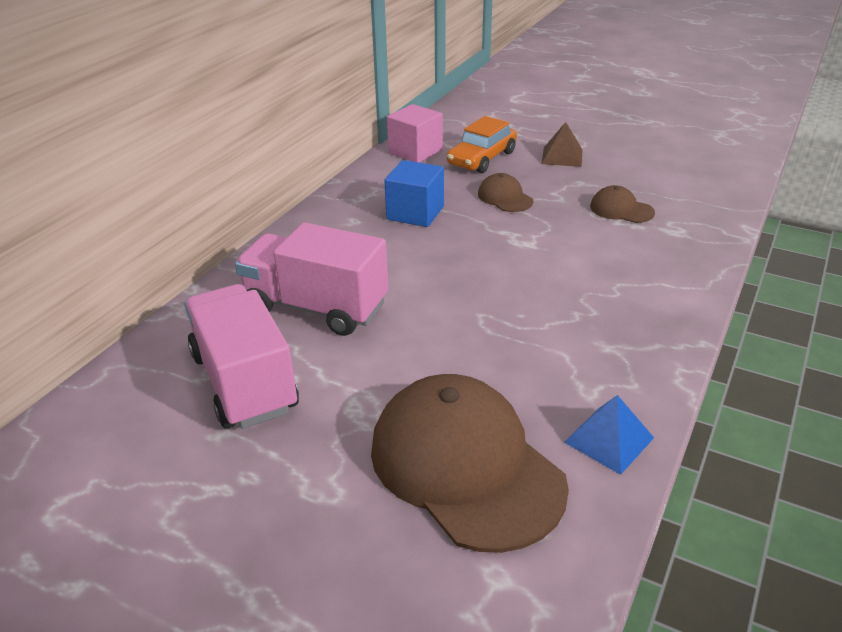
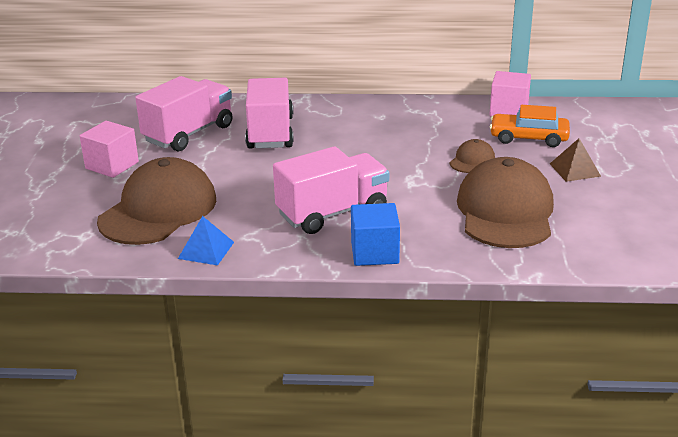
camera: 65 degrees right, 5 degrees down
(273, 493) = (112, 165): none -> pink cube
(415, 213) = (412, 133): blue cube -> blue cube (374, 252)
(565, 311) = (332, 213): none -> pink truck
(621, 209) = (505, 211): brown cap -> brown cap, size x2.25

